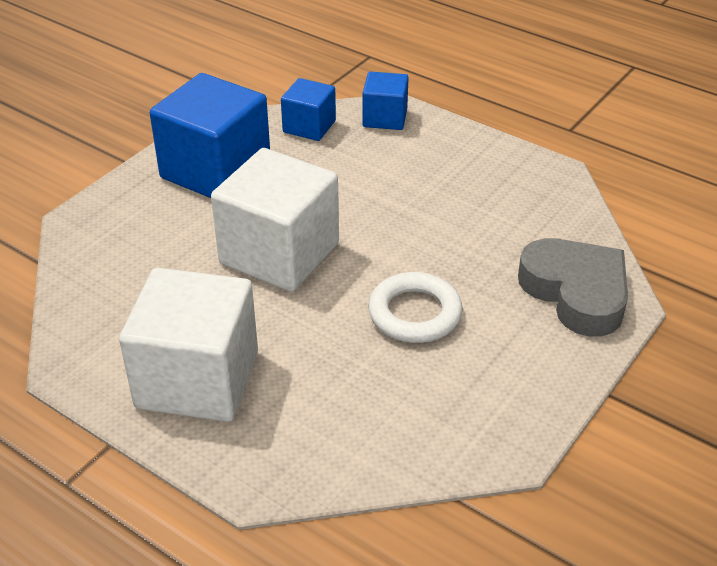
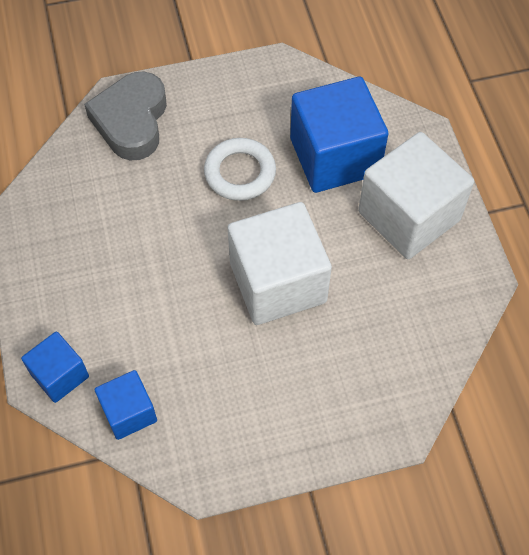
camera: 140 degrees left, 20 degrees up
(216, 170) = (250, 411): blue cube -> blue cube (334, 156)

